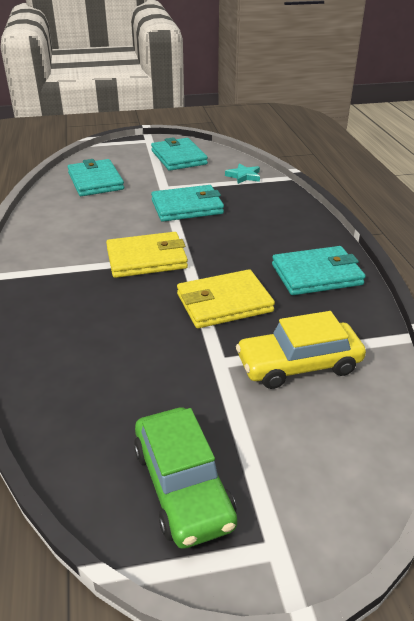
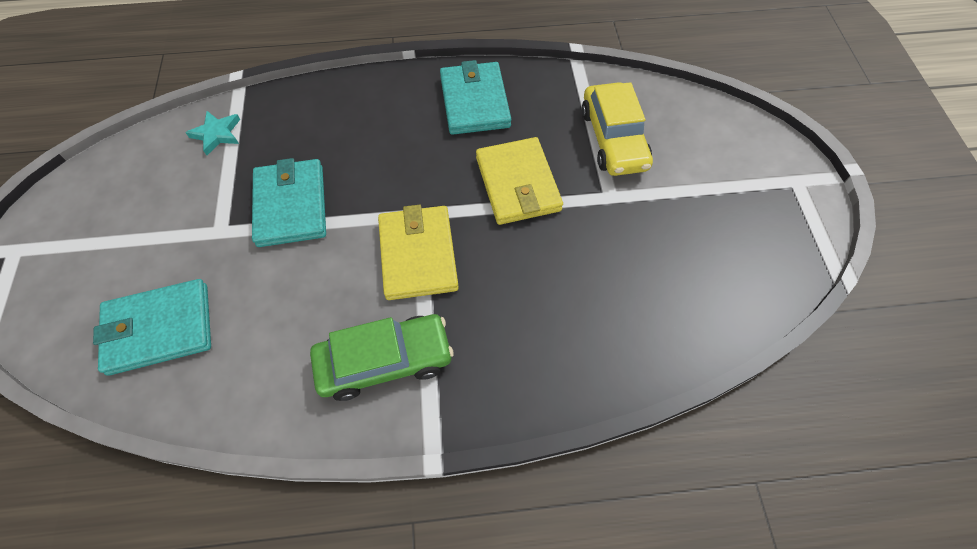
camera: 85 degrees left, 25 degrees up
(179, 157) = (114, 208): turquoise wallet -> none
(182, 486) = (755, 232): green car -> green car (384, 361)

